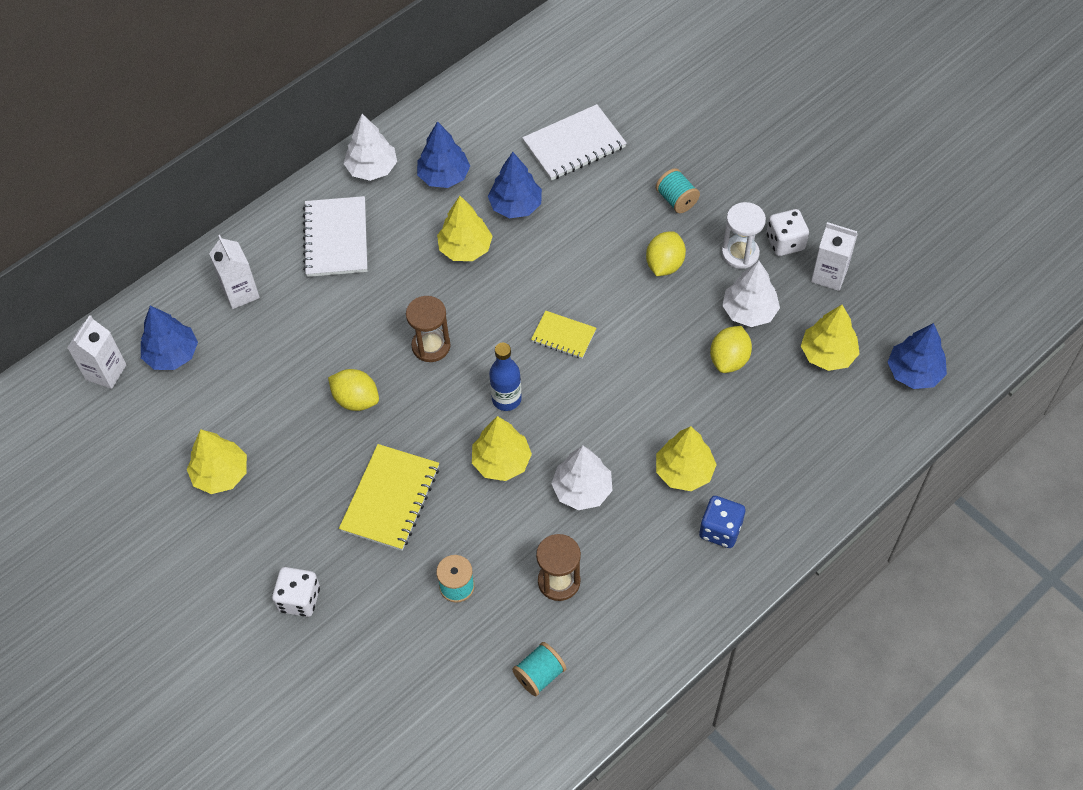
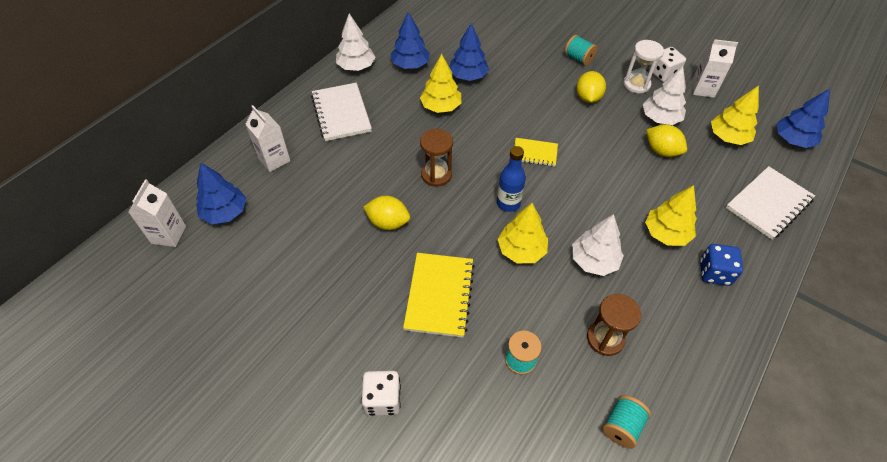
camera: 15 degrees left, 5 degrees down
(221, 474) = (285, 301): yellow tree -> none
(574, 145) = (495, 36): white notebook -> white notebook (768, 204)
(729, 359) = (661, 151): yellow lemon -> yellow lemon turned 60 degrees counterclockwise

